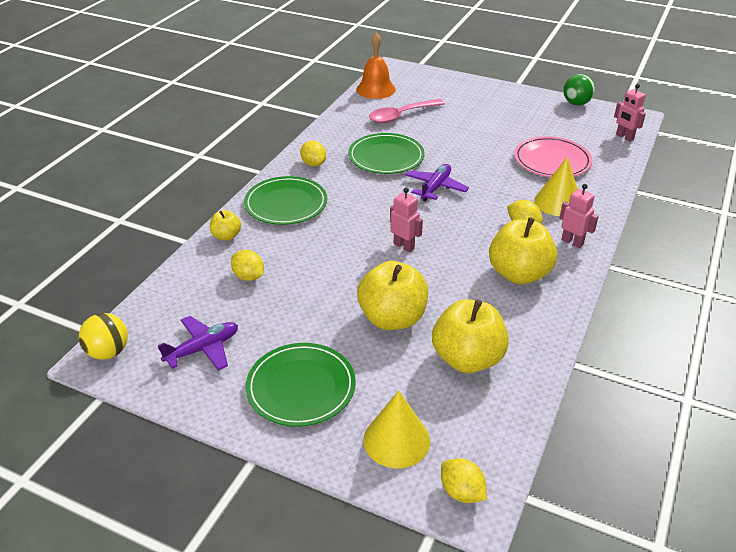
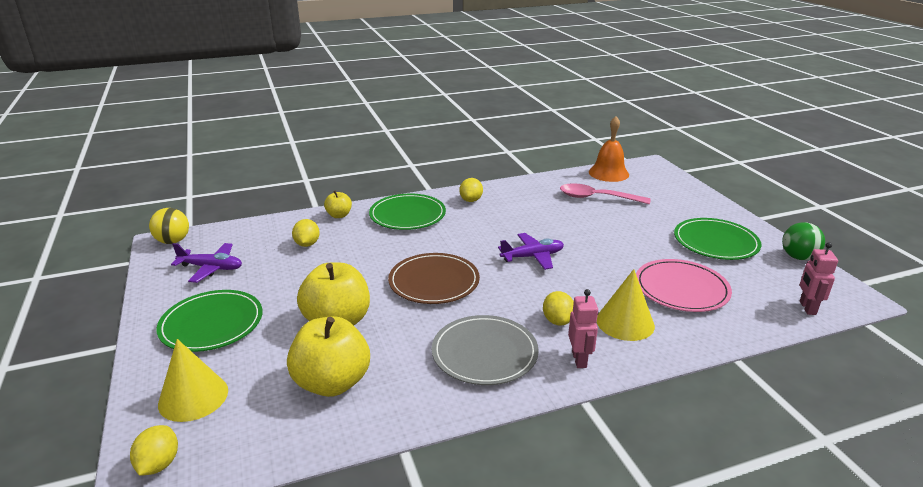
camera: 45 degrees right, 10 degrees down
(386, 157) = (532, 219): green plate -> green plate (715, 242)
(404, 246) = (434, 282): pink robot -> brown plate
(519, 274) = (484, 353): yellow apple -> grey plate

